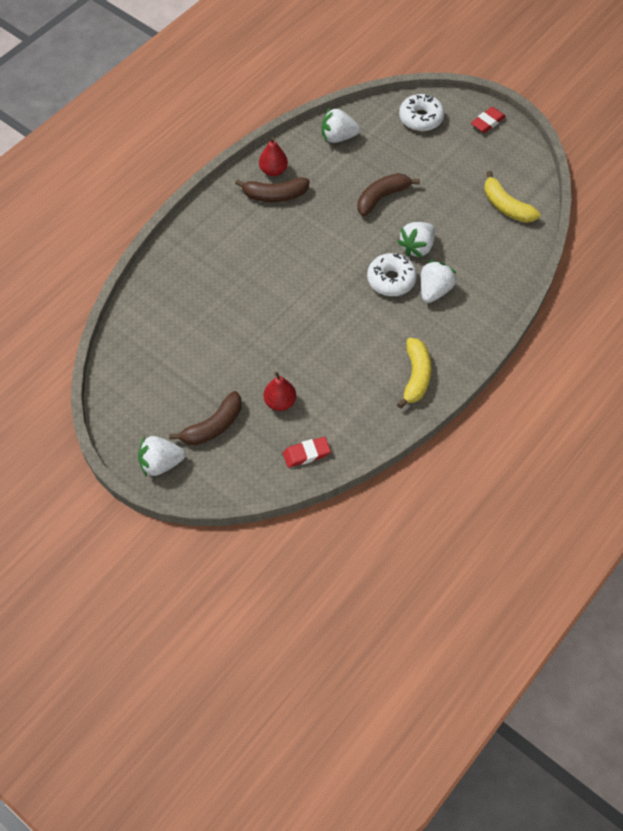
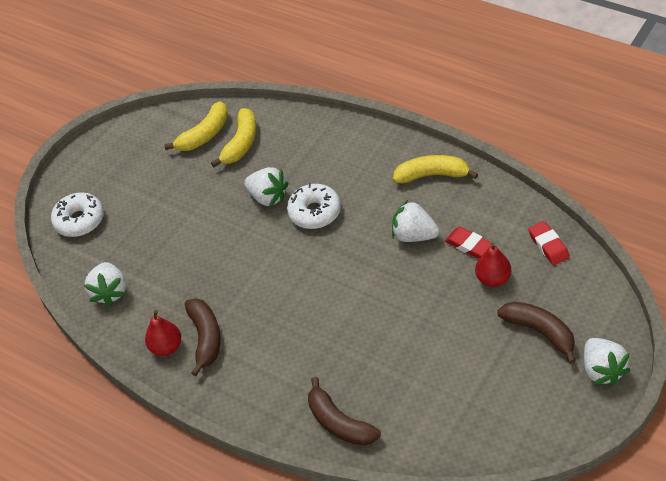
camera: 90 degrees left, 10 degrees down
(382, 197) = (200, 237): brown banana -> brown banana (339, 423)
(434, 290) = (323, 176): white strawberry -> white strawberry (414, 235)
(487, 122) = (86, 163): red eraser -> red eraser (469, 245)
(489, 232) = (241, 143): none -> yellow banana

